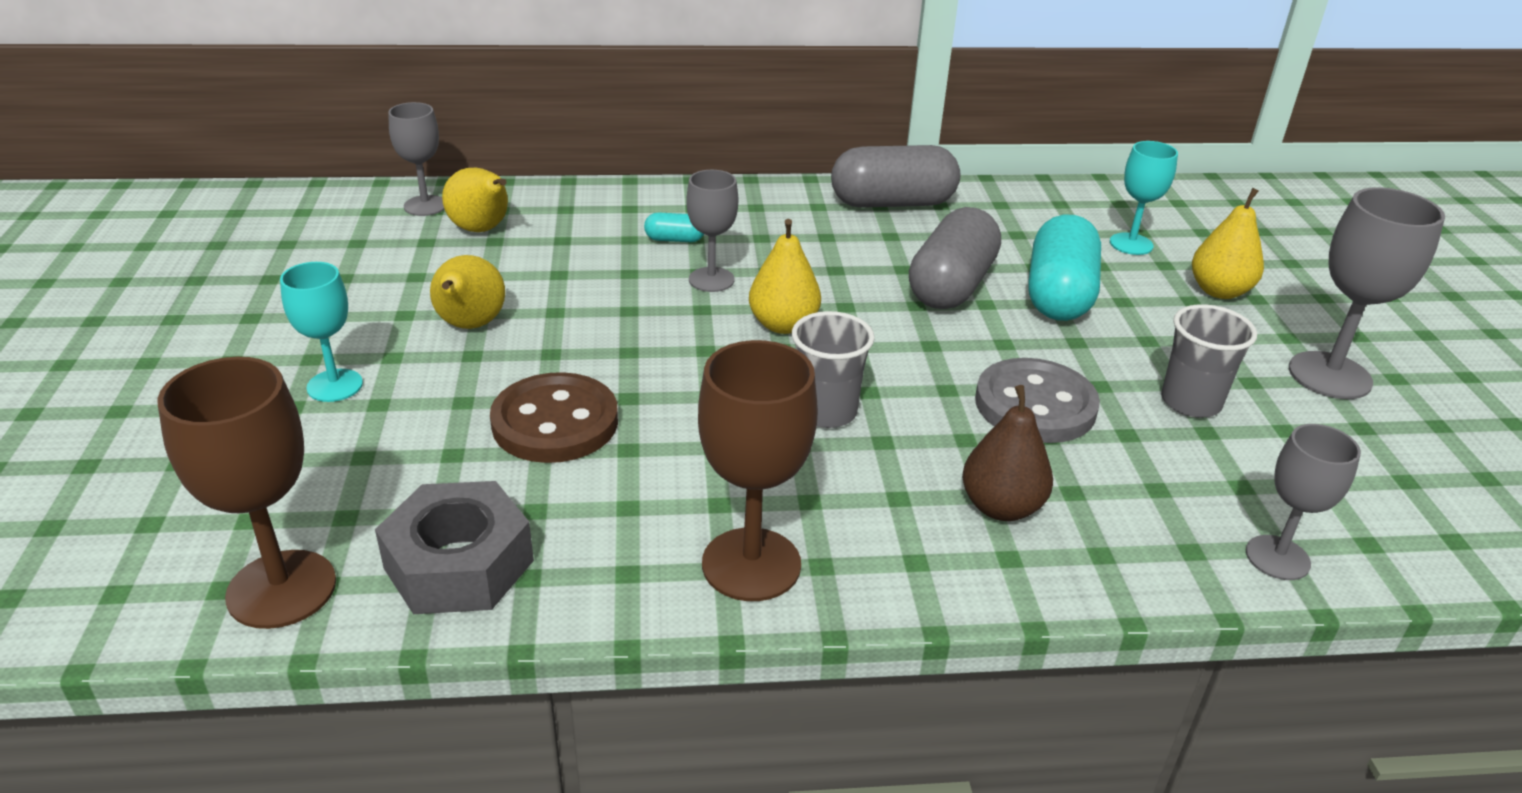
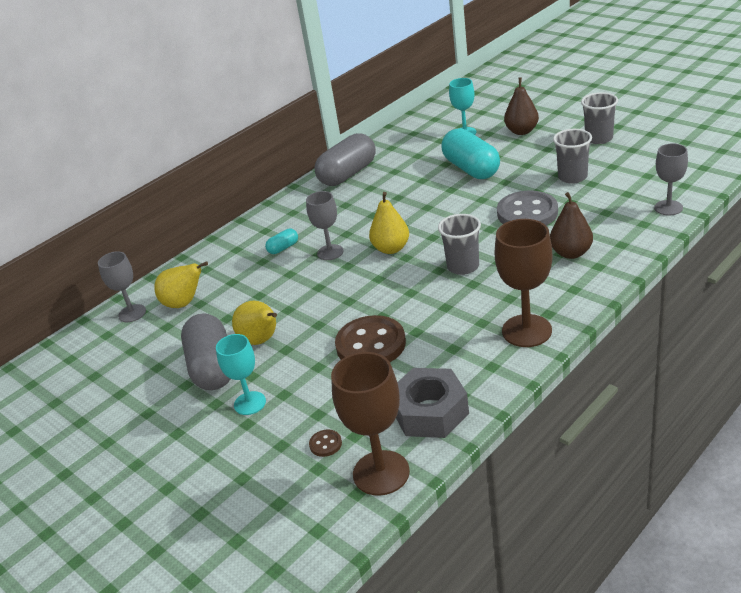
camera: 35 degrees left, 0 degrees up
(304, 499) = (325, 444): none -> brown button
(951, 286) = (427, 191): grey capsule -> grey capsule (212, 367)
(1219, 291) = (521, 131): yellow pear -> brown pear
(1329, 375) = (599, 138): grey goblet -> grey cup

